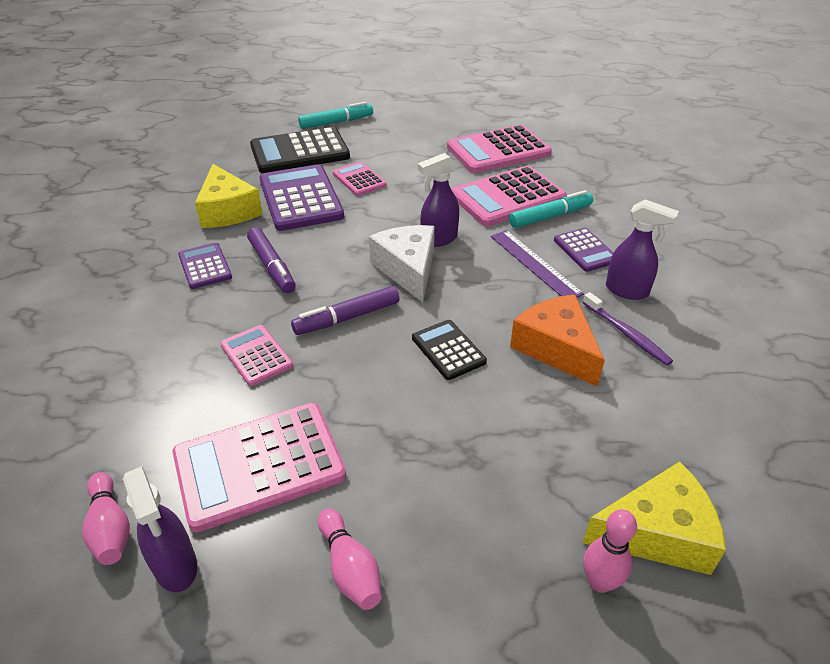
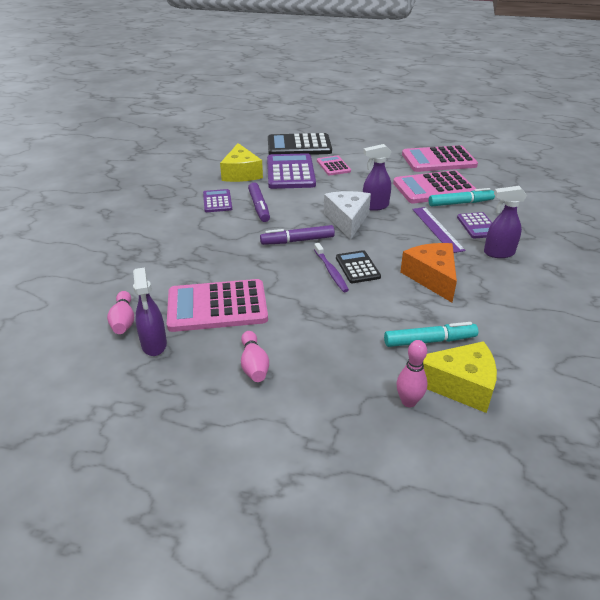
camera: 15 degrees right, 5 degrees down
(256, 355) = (233, 252): pink calculator -> none
(336, 122) = (330, 131): turquoise marker -> turquoise marker (429, 341)
(626, 334) = (486, 277): purple toothbrush -> purple toothbrush (331, 271)
(627, 291) = (498, 253): purple spray bottle -> purple spray bottle turned 135 degrees clockwise

